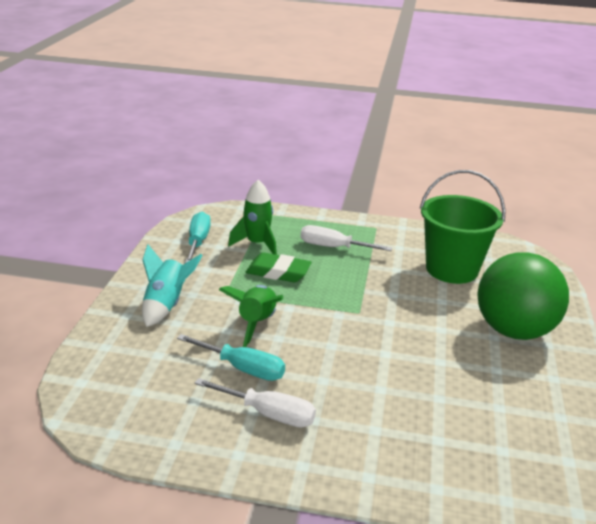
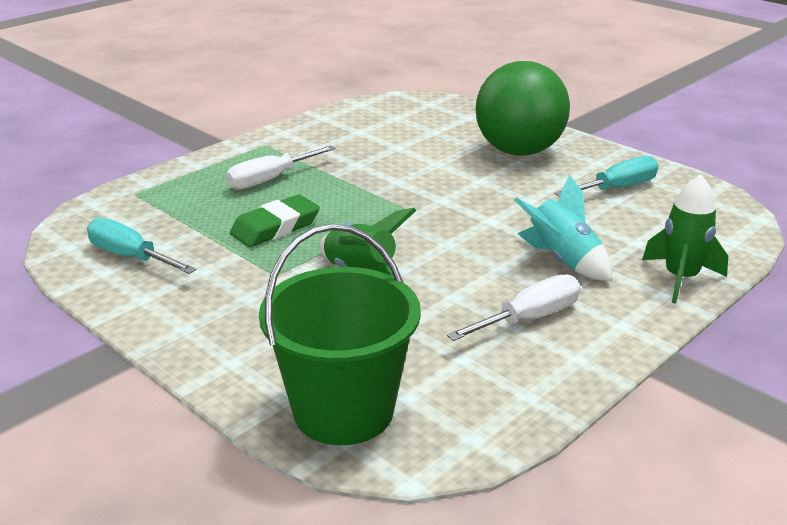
camera: 55 degrees left, 0 degrees up
(166, 305) = (248, 323): turquoise rocket -> turquoise rocket (562, 260)
(242, 368) = (436, 309): turquoise screwdriver -> turquoise screwdriver (617, 188)
(257, 244) = (196, 220): green rocket -> green rocket (680, 278)
(451, 269) = (392, 139): green bucket -> green bucket (343, 411)

